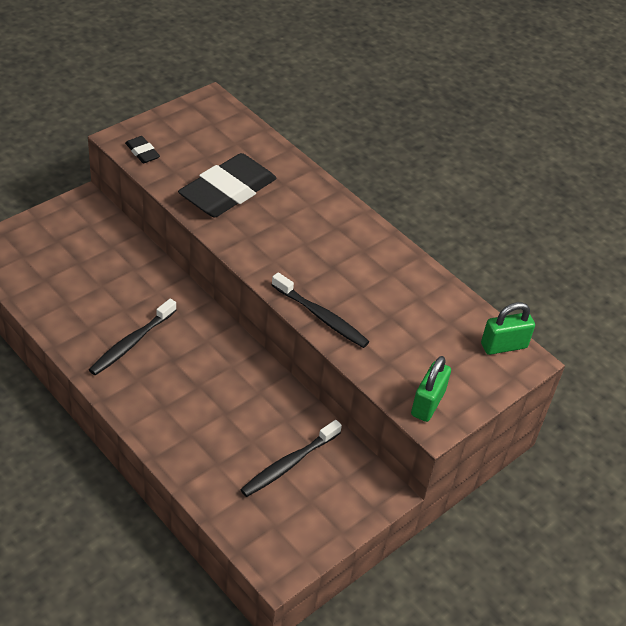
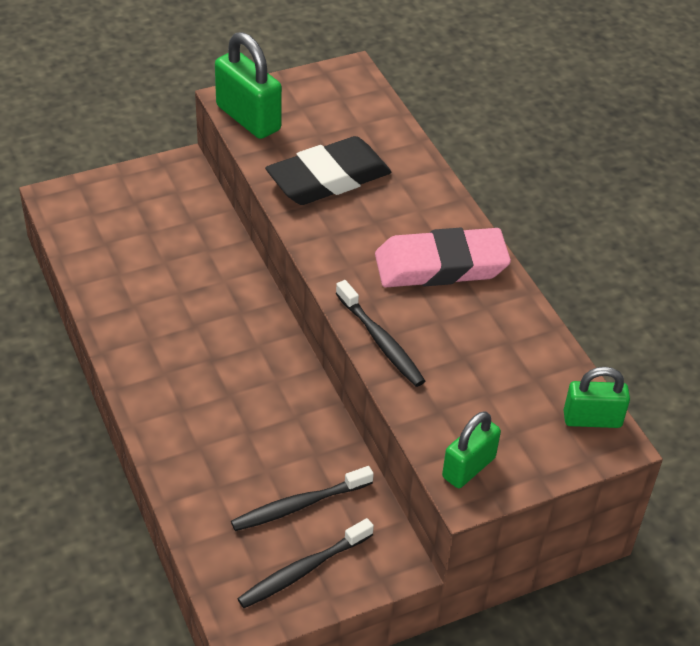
camera: 20 degrees right, 0 degrees up
(131, 343) = (173, 331): black toothbrush -> black toothbrush (303, 570)
(142, 152) = (248, 118): black eraser -> green padlock
(344, 246) = (441, 265): none -> pink eraser

